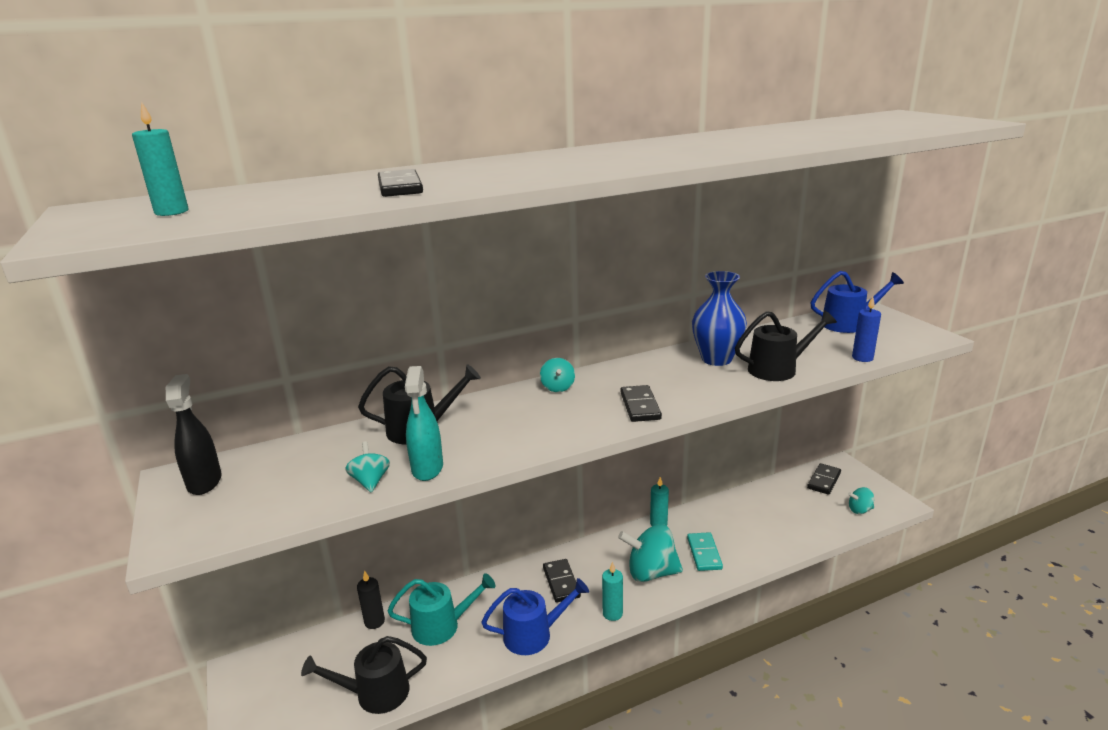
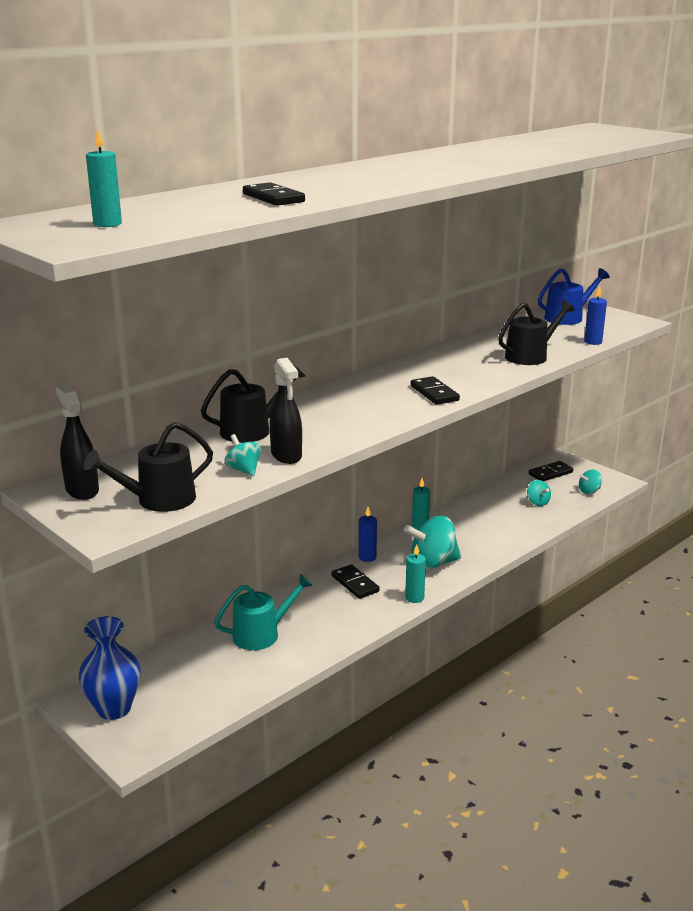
camera: 20 degrees left, 0 degrees up
(374, 622) = (192, 643): black candle -> none
(376, 693) = (231, 691): black watering can -> black watering can (159, 500)
(427, 468) = (286, 455): turquoise spray bottle -> black spray bottle
(533, 634) = (352, 624): blue watering can -> none
(557, 387) = (350, 387): turquoise spinning top -> turquoise spinning top (537, 502)
(589, 552) = (367, 557): none -> blue candle
(704, 553) = (472, 542): turquoise domino -> none
(716, 359) = (474, 353): blue vase -> blue vase (114, 708)
(824, 481) = (550, 473): black domino -> black domino turned 45 degrees clockwise

